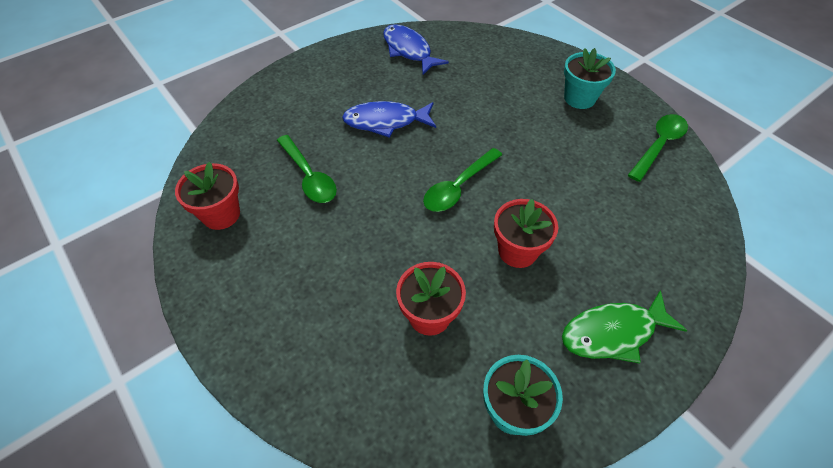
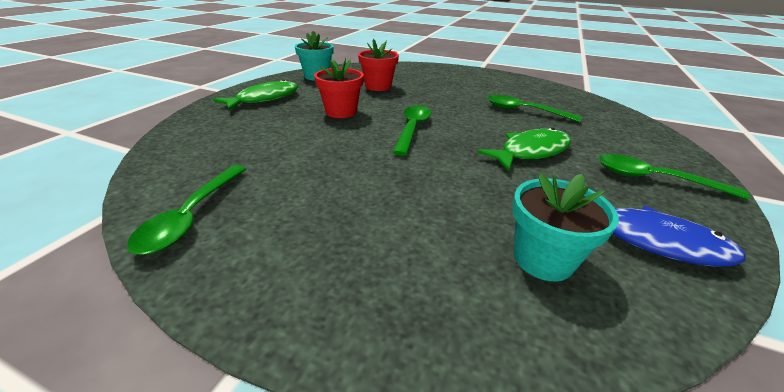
camera: 150 degrees right, 20 degrees down
(221, 214) = (538, 90): red flower pot -> none
(338, 73) = (654, 179): none -> green spoon
(385, 122) = (530, 152): blue fish -> green fish
(579, 98) = (325, 251): turquoise flower pot -> turquoise flower pot (543, 259)

